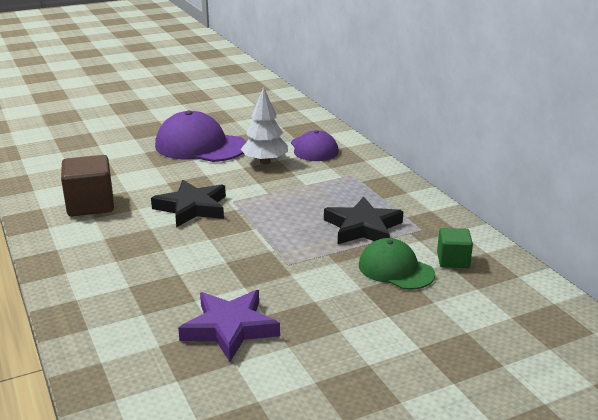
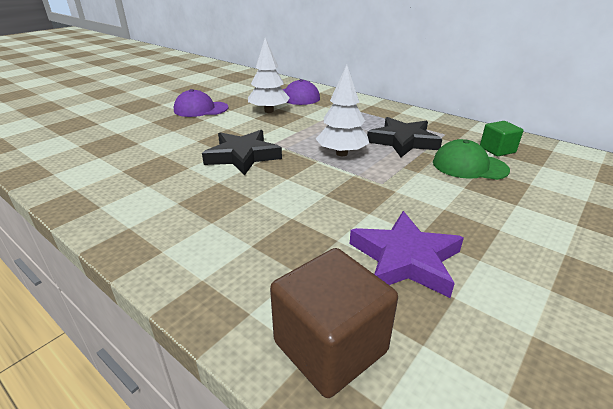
camera: 25 degrees left, 5 degrees up
(90, 205) = (133, 174): brown cube -> brown cube (330, 347)
(200, 146) = (200, 109): purple cap -> purple cap, size x0.62
(284, 226) = (341, 153): none -> white tree

